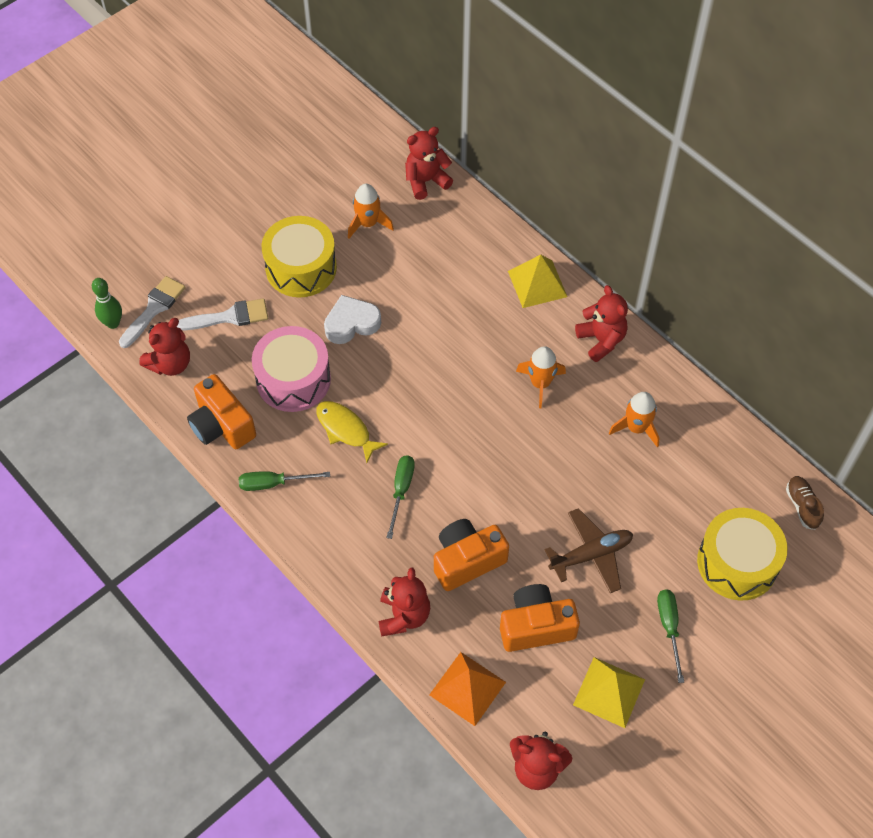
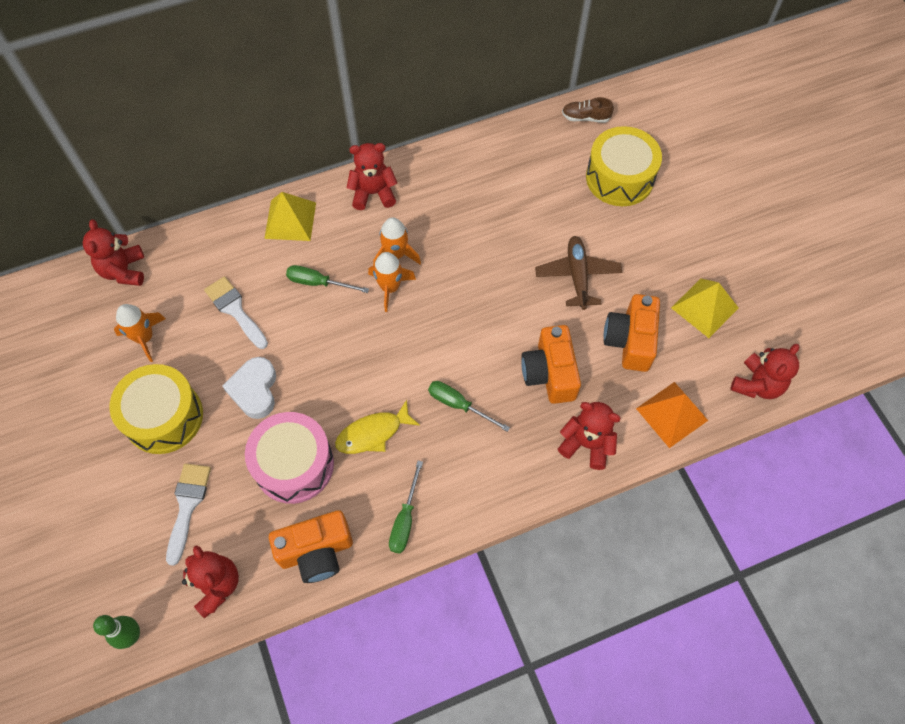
camera: 70 degrees left, 5 degrees up
(154, 309) = (136, 584): white brush -> white brush (235, 310)
(636, 428) = (471, 200): orange rocket -> orange rocket (390, 288)
(669, 627) = (661, 244): green screwdriver -> green screwdriver (318, 283)

